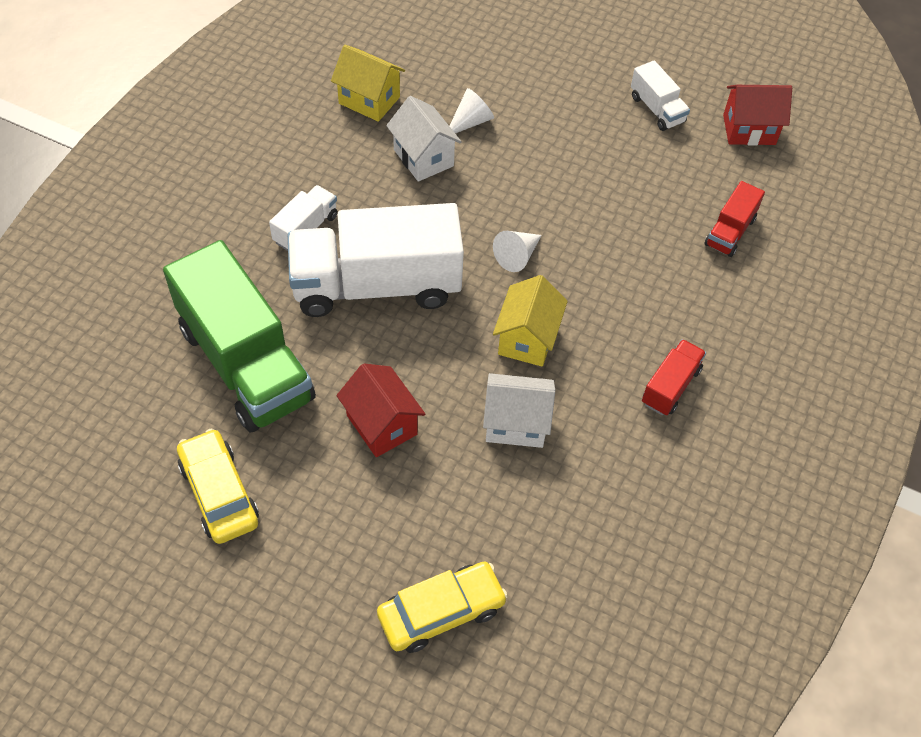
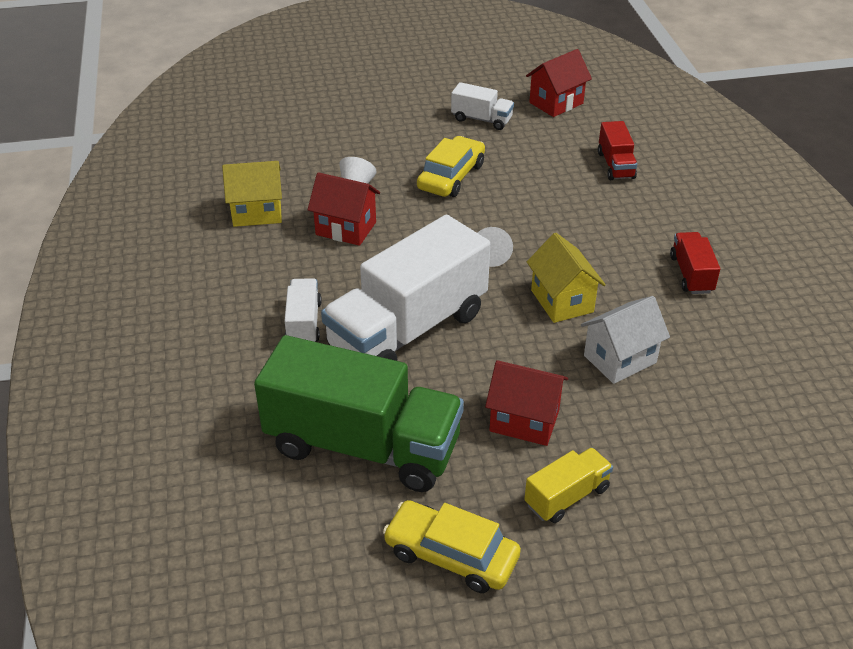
camera: 35 degrees left, 15 degrees down
(346, 508) = (567, 496): none -> yellow truck
(423, 158) = (346, 228): white house -> red house
(441, 612) = (721, 518): yellow car -> yellow car (451, 176)

